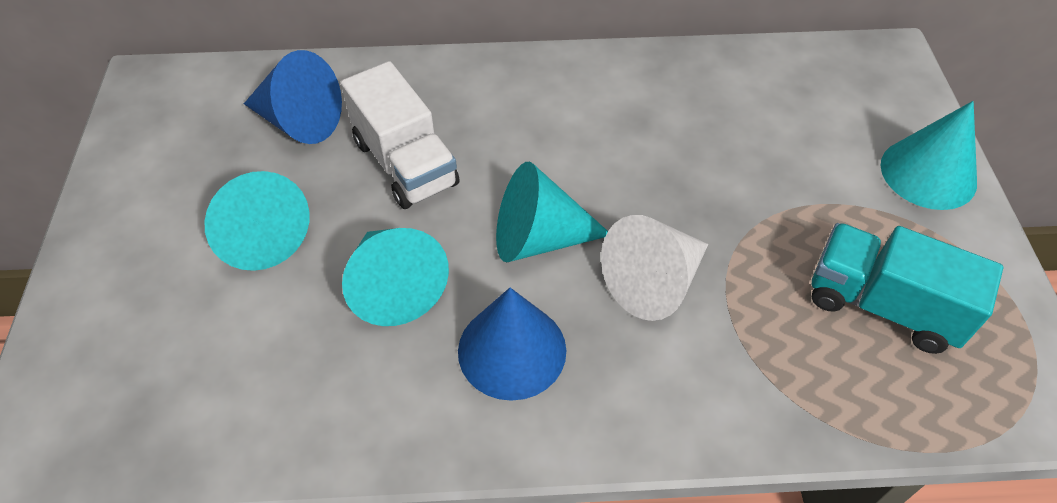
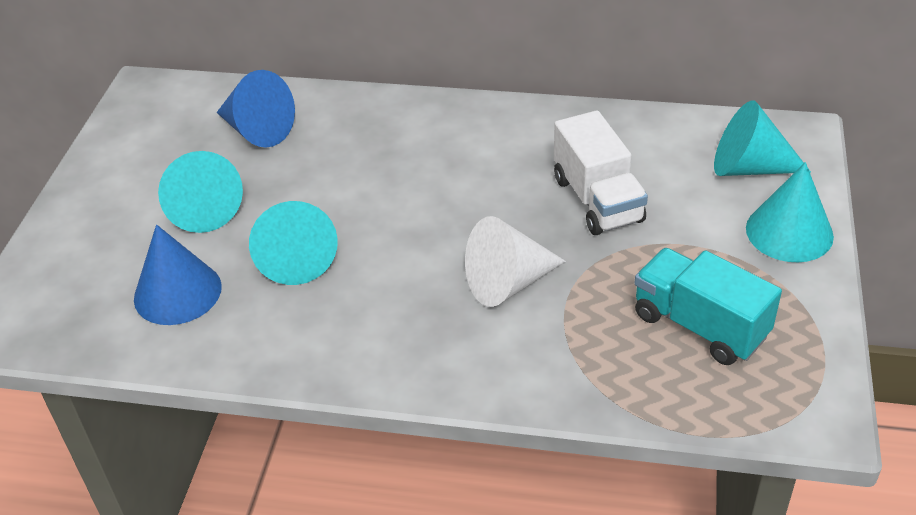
camera: 15 degrees right, 10 degrees down
(405, 163) = (333, 171): white truck -> white truck (597, 200)
(512, 350) = (374, 314): blue cone -> blue cone (177, 292)
(539, 238) = (424, 239): turquoise cone -> turquoise cone (749, 167)

